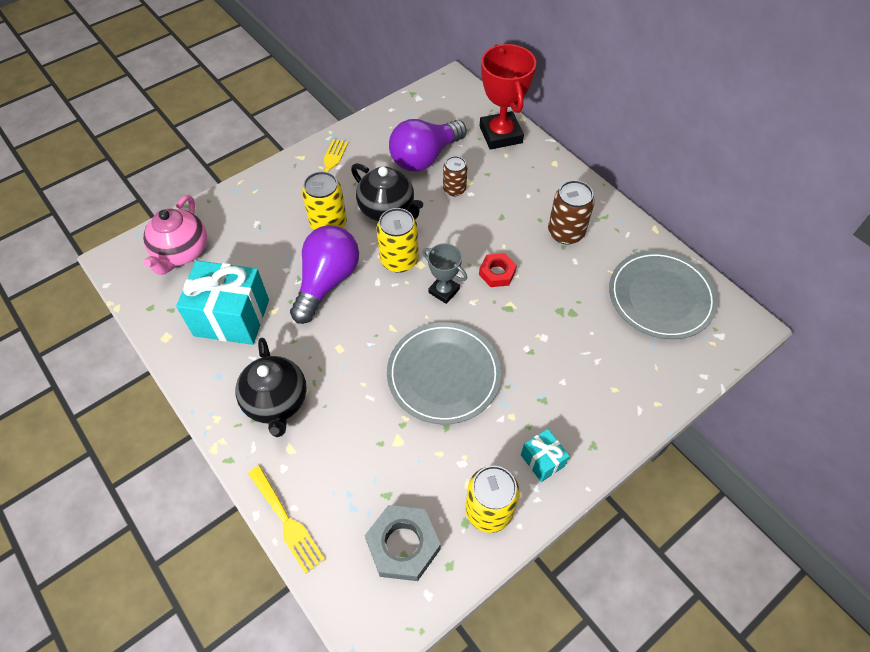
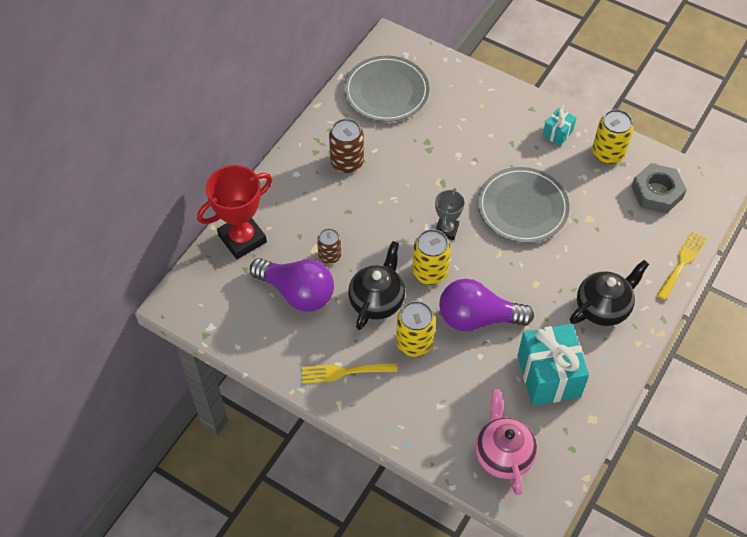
camera: 110 degrees left, 0 degrees up
(181, 252) = (503, 454): pink teapot -> pink teapot turned 90 degrees counterclockwise
(497, 273) = (411, 199): red nut -> none

